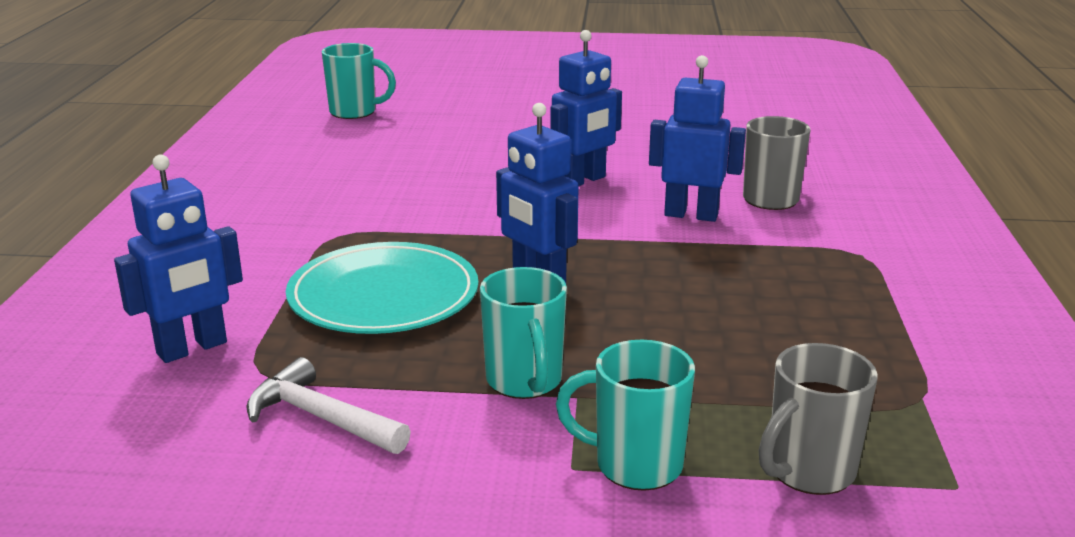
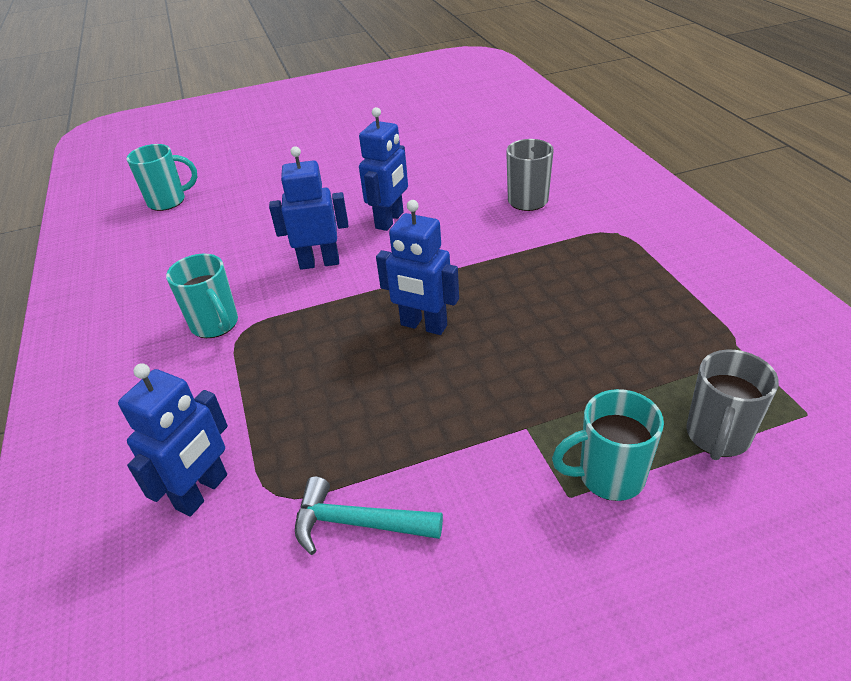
camera: 20 degrees left, 15 degrees up
(320, 418) = (357, 523): white hammer -> turquoise hammer
(383, 295) = (320, 381): turquoise plate -> none
(524, 382) = (481, 428): turquoise mug -> turquoise mug (215, 325)
(691, 215) = (486, 230): blue robot -> blue robot (319, 263)

